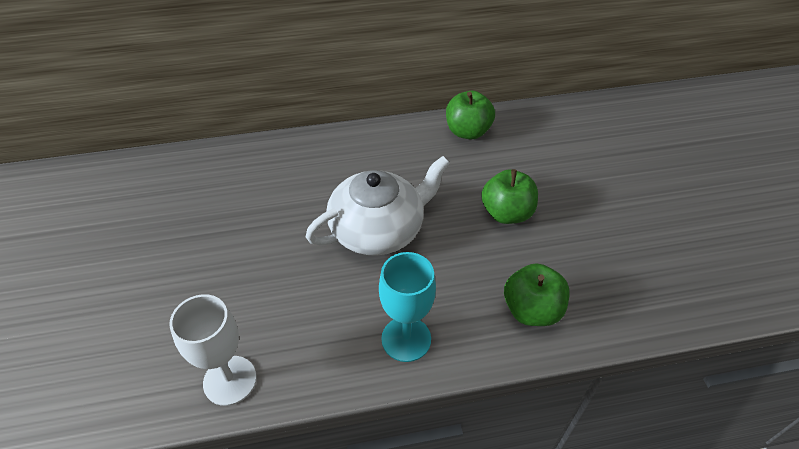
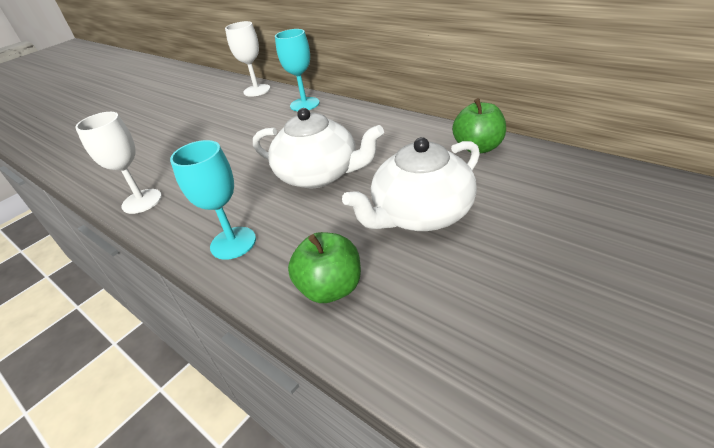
camera: 55 degrees right, 10 degrees down
(127, 171) = (257, 90): none -> white goblet
(232, 161) = (304, 104): none -> turquoise goblet
(506, 213) = (420, 214): green apple -> white teapot

